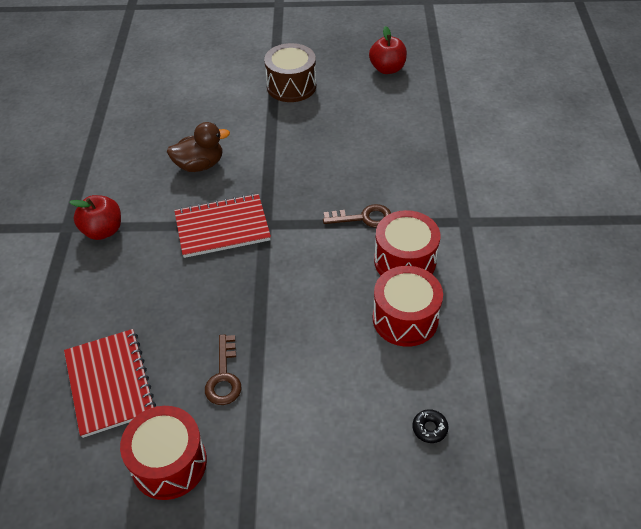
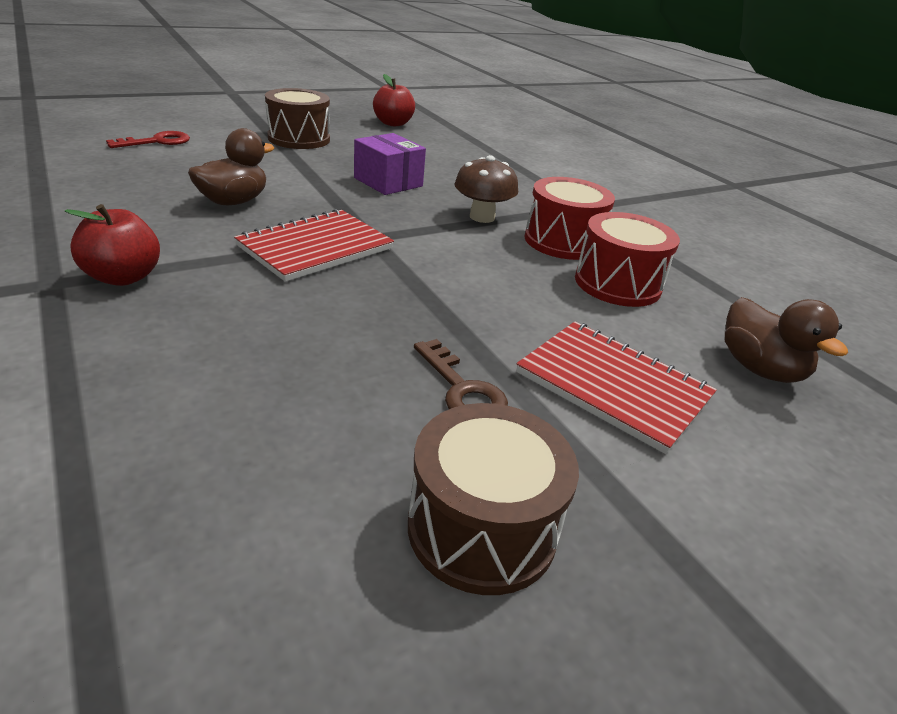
camera: 35 degrees left, 15 degrees down
(110, 383) = (276, 451): red notebook -> red notebook (613, 386)
(169, 463) = (482, 528): red drum -> brown drum
(187, 80) = (157, 142): none -> red key
(322, 158) = (388, 182): none -> purple box
(363, 218) = (482, 217): brown key -> brown mushroom
(429, 428) = (759, 369): black donut -> brown duck

